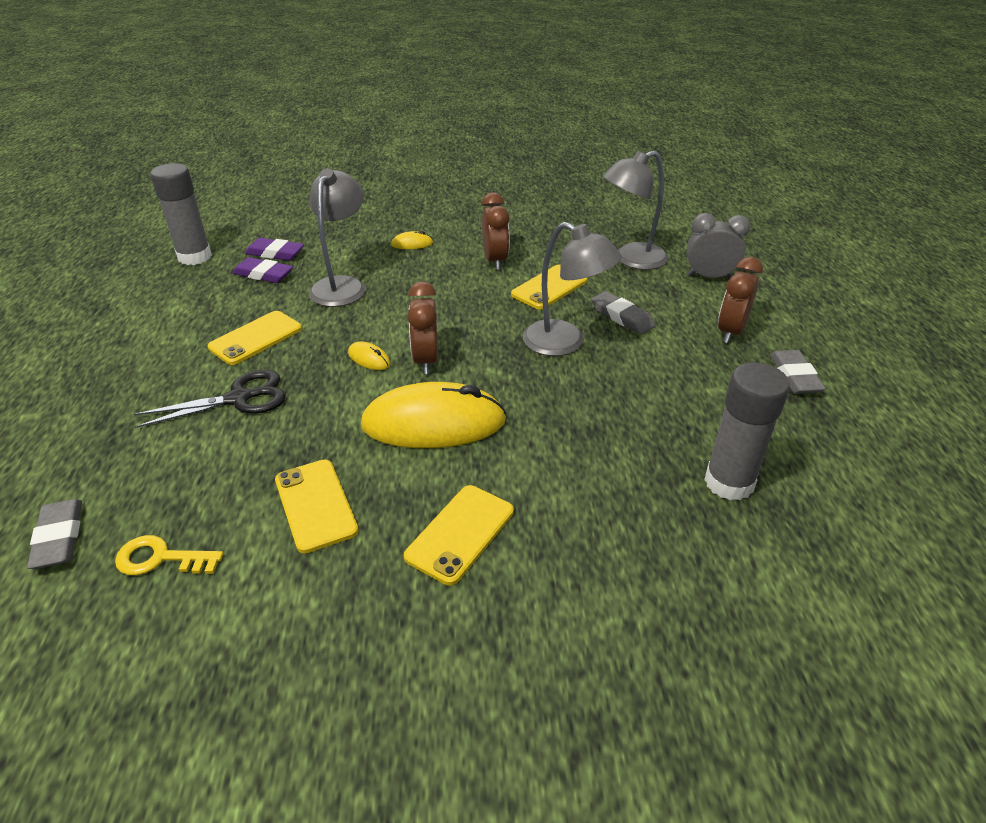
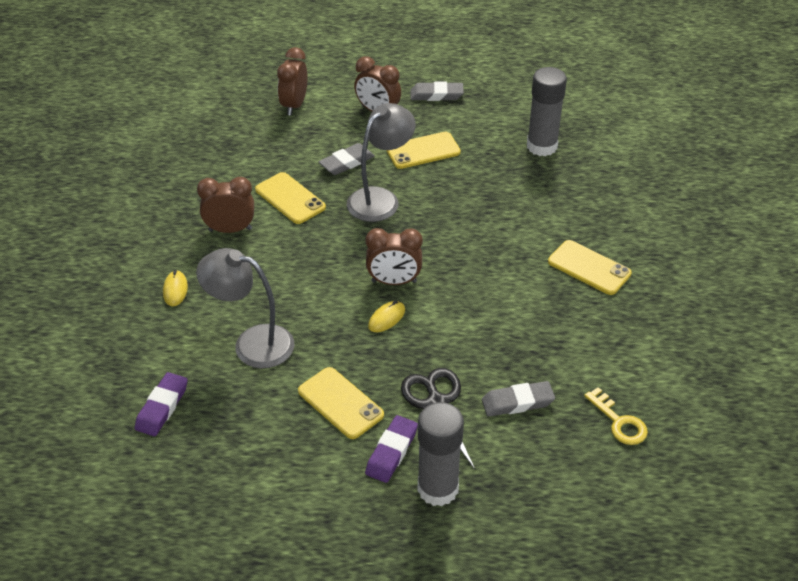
camera: 85 degrees left, 5 degrees up
(59, 538) = (603, 490): grey eraser -> grey eraser (517, 402)
(161, 558) = (619, 422): yellow key -> yellow key turned 45 degrees counterclockwise
(195, 257) = (148, 486): grey glue stick -> grey glue stick (438, 488)
(263, 274) = (211, 412): purple eraser -> purple eraser (391, 452)
(315, 505) = (565, 341): yellow phone -> yellow phone (423, 151)
(433, 423) = (478, 278): yellow mouse -> none
(631, 259) = (253, 143): grey lamp -> none
(709, 277) = (294, 105): grey clock -> brown clock

